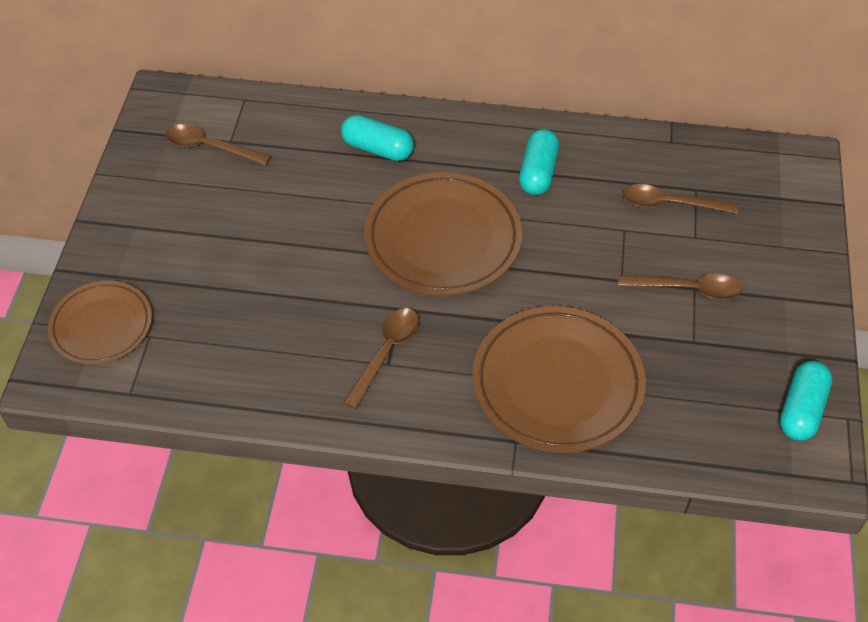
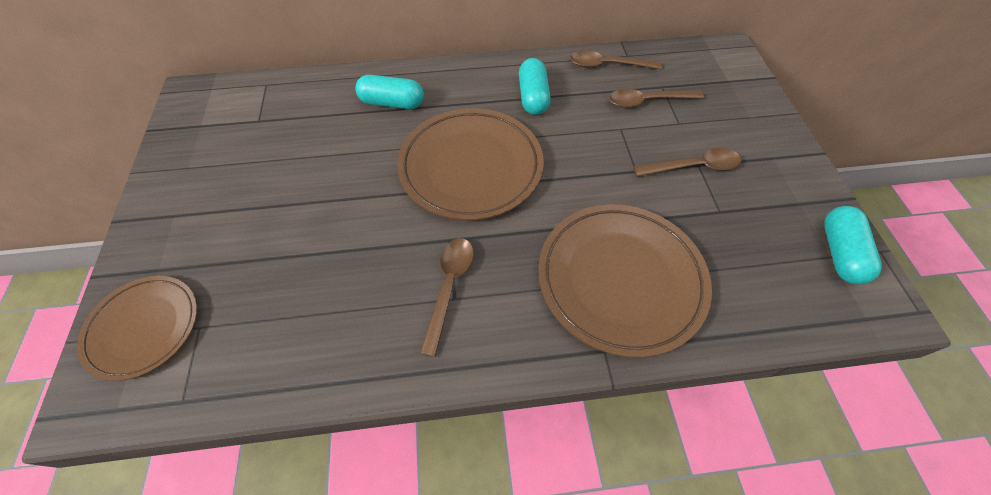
camera: 15 degrees left, 5 degrees up
(210, 147) = (240, 129): brown spoon -> brown spoon (607, 65)

